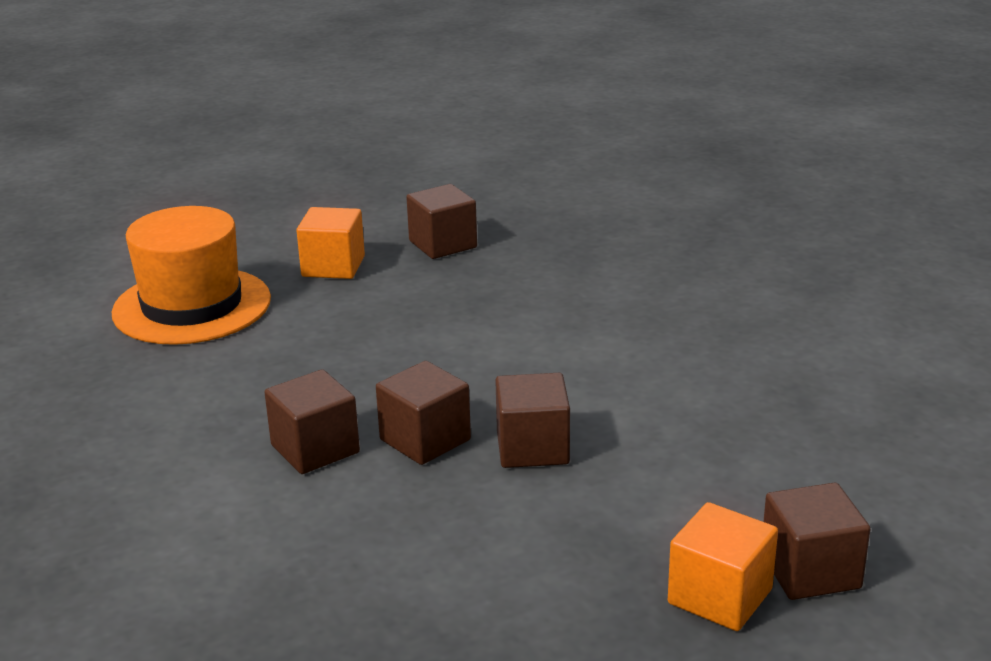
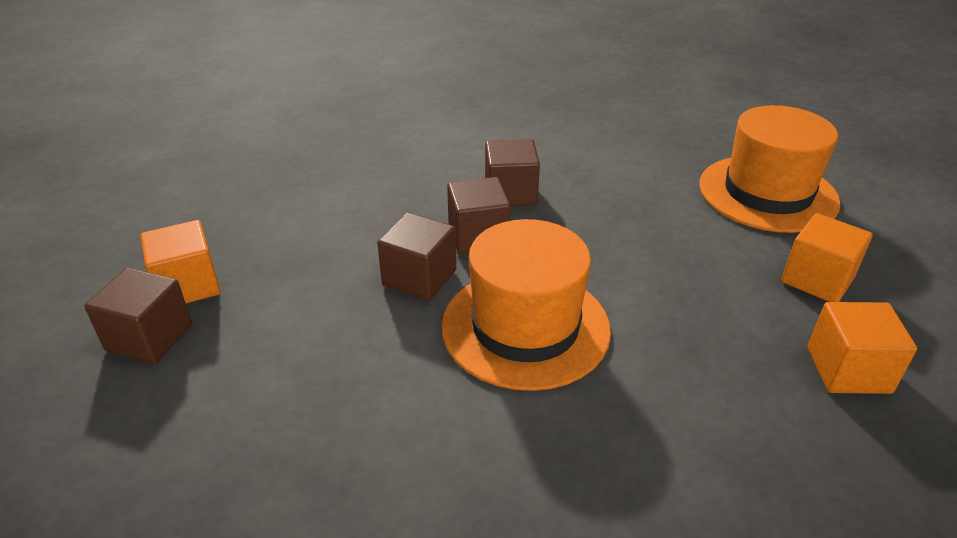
camera: 120 degrees right, 10 degrees up
(443, 244) = (848, 370): brown cube -> orange cube
(539, 370) = (525, 327): none -> orange hat

